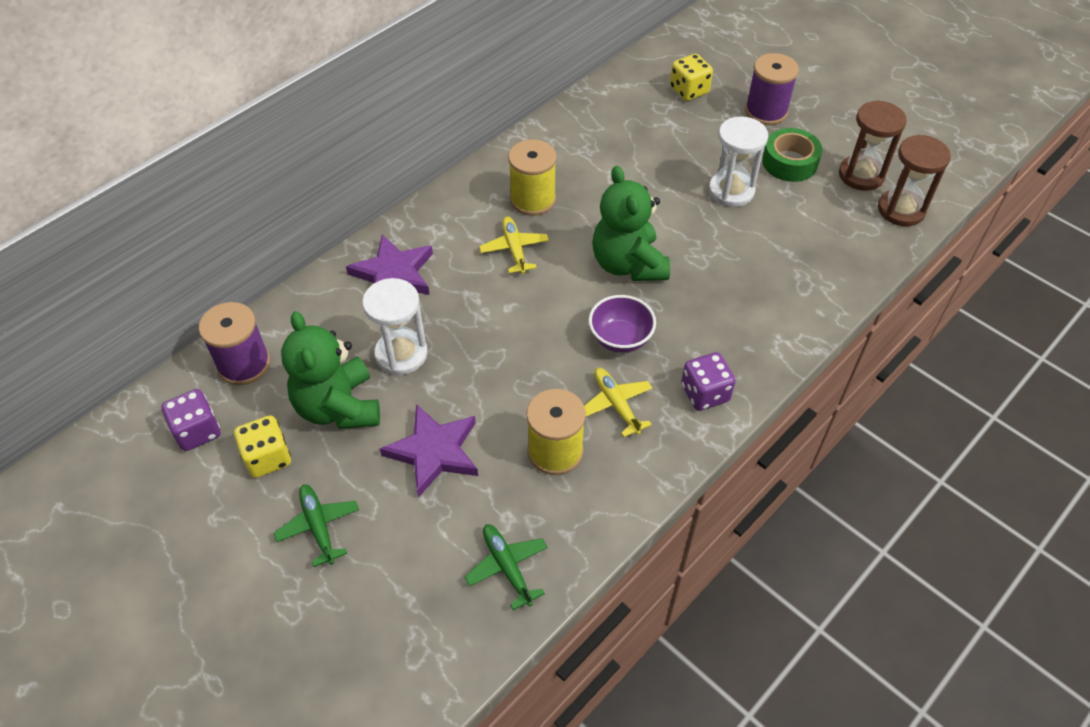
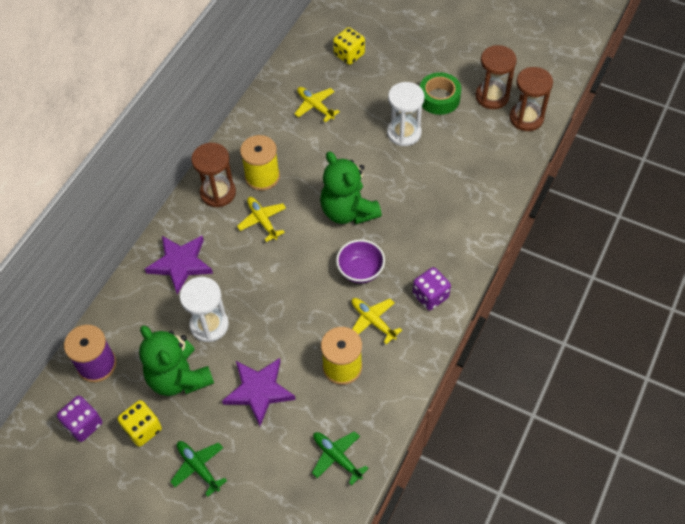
camera: 15 degrees left, 5 degrees up
(471, 205) = (218, 193): none -> brown hourglass
(627, 137) = (315, 106): none -> yellow plane
(766, 111) = (410, 59): purple spool -> none

